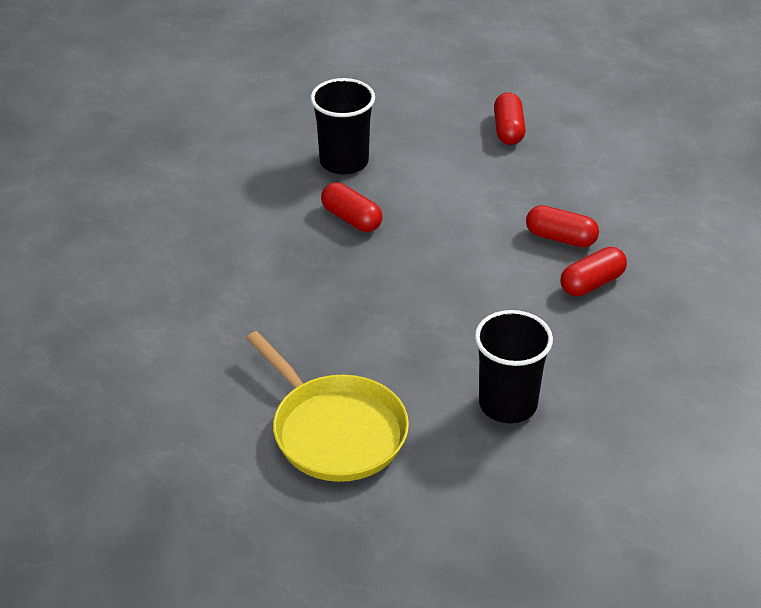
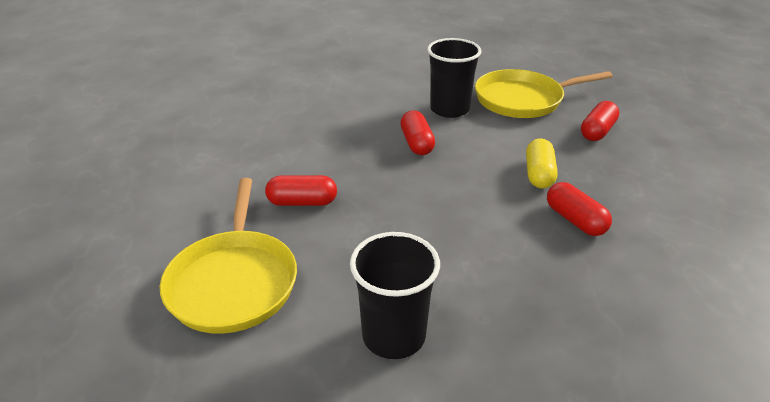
camera: 35 degrees right, 5 degrees down
(407, 117) = (523, 99): none -> yellow pan
(495, 204) = (539, 174): none -> yellow capsule
(592, 283) = (573, 268): red capsule -> red capsule (302, 202)

